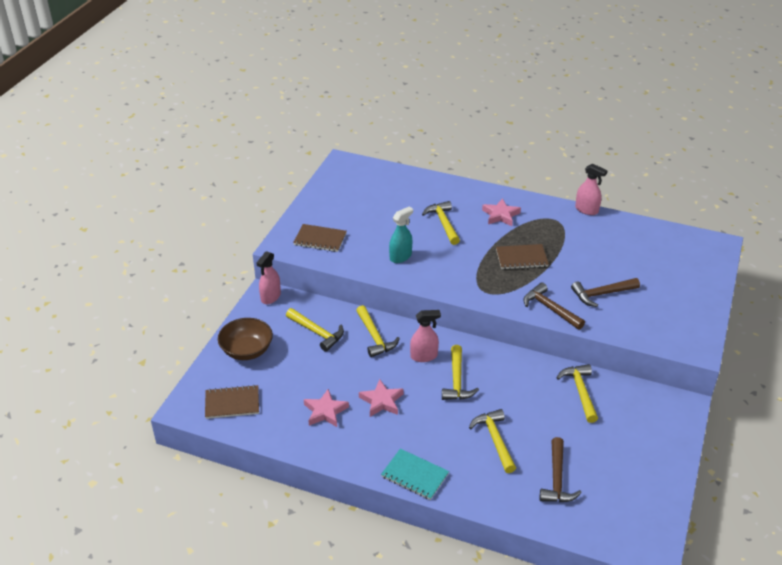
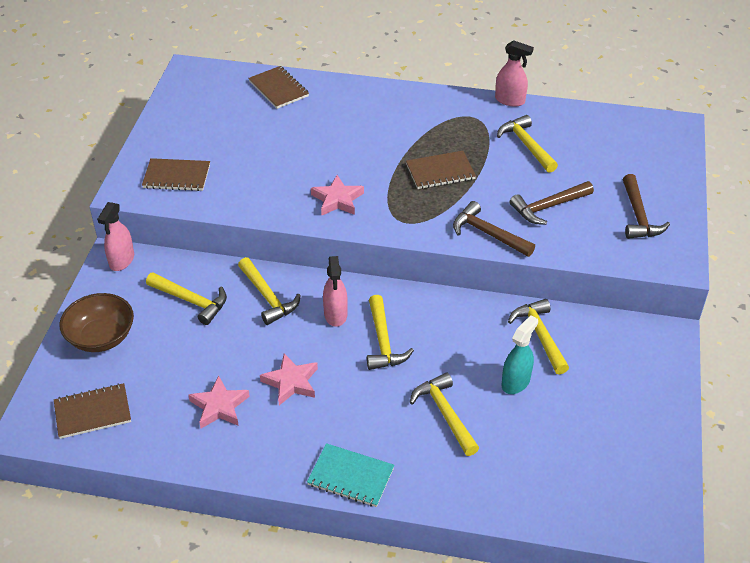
camera: 10 degrees left, 5 degrees up
(400, 257) = (286, 188): turquoise spray bottle -> turquoise spray bottle (516, 382)
(408, 183) = (278, 89): none -> brown notebook
(424, 356) = (335, 314): pink spray bottle -> pink spray bottle turned 105 degrees clockwise
(443, 223) = (333, 137): yellow hammer -> yellow hammer (526, 145)
(500, 215) = (404, 119): pink star -> pink star (337, 200)
(557, 479) = (531, 454): brown hammer -> brown hammer (638, 216)

